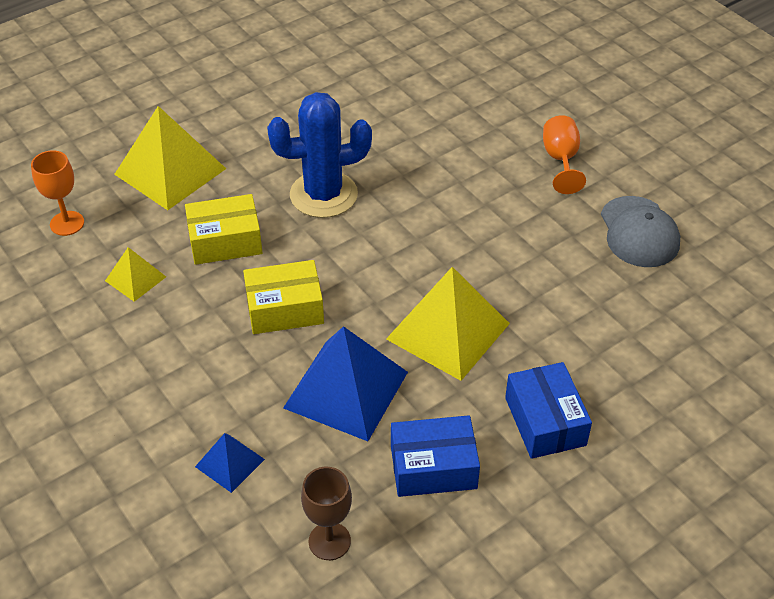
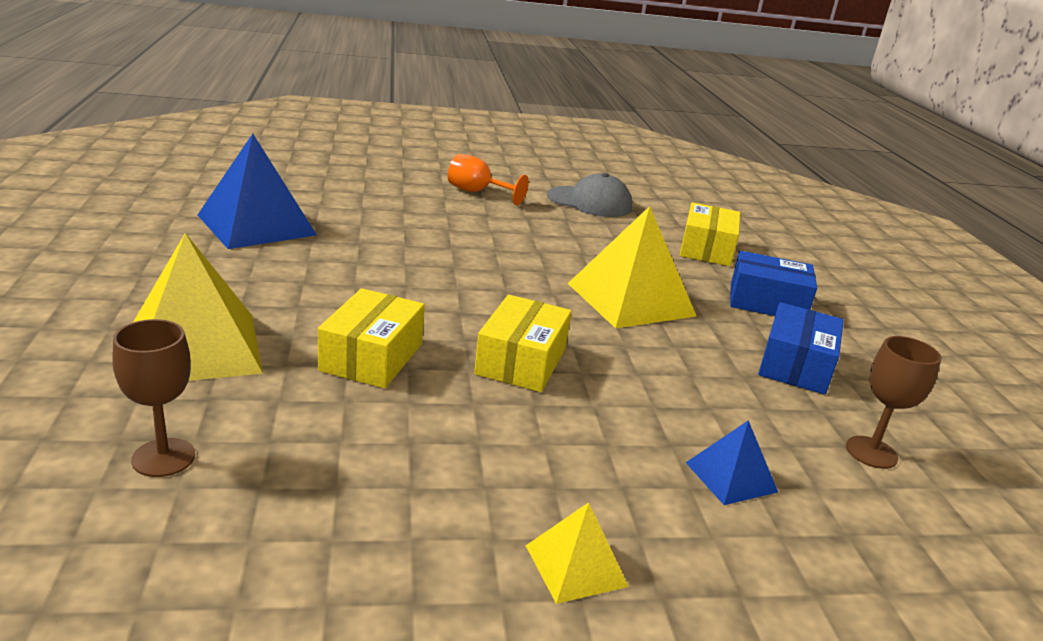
camera: 65 degrees left, 20 degrees down
(67, 223) = (163, 457): orange goblet -> brown goblet
(135, 278) = (355, 438): yellow pyramid -> yellow pyramid (575, 565)
(323, 195) = (378, 284): blue cactus -> none
(346, 390) = (668, 371): blue pyramid -> blue pyramid (256, 225)
(625, 347) = (706, 249): none -> yellow box

